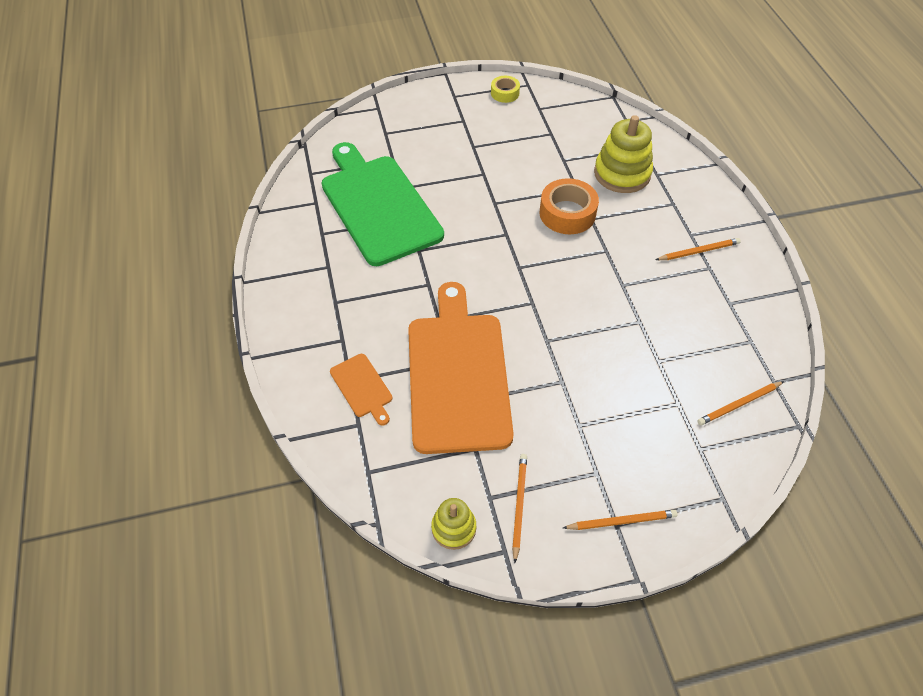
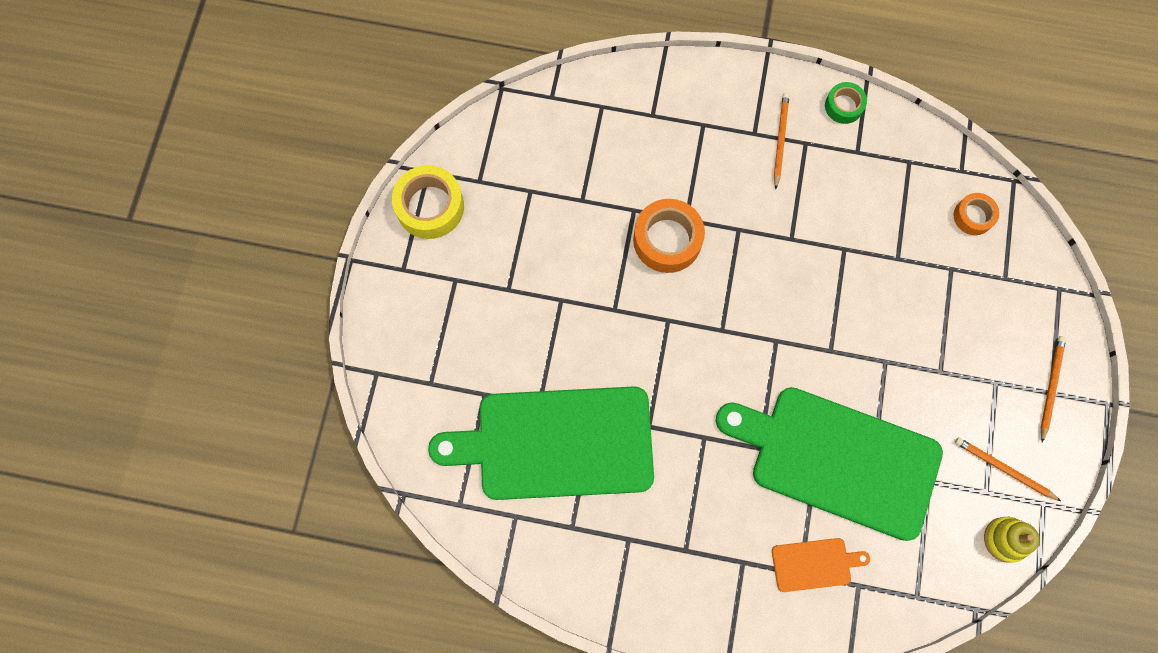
camera: 65 degrees left, 20 degrees up
(457, 374) = (837, 459): orange cutting board -> green cutting board
(505, 93) = (430, 207): yellow tape -> yellow tape, size x1.72
(622, 174) = (634, 150): yellow stacking toy -> none
(739, 404) = (973, 216): orange pencil -> orange tape
(761, 281) = (843, 106): none -> green tape

